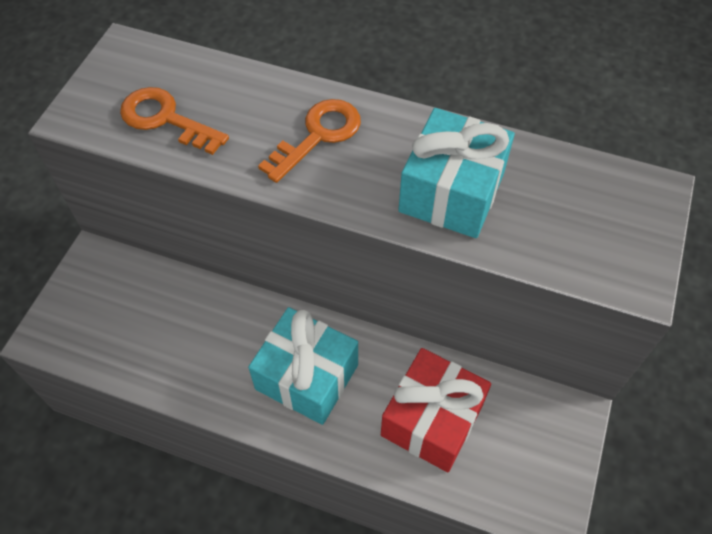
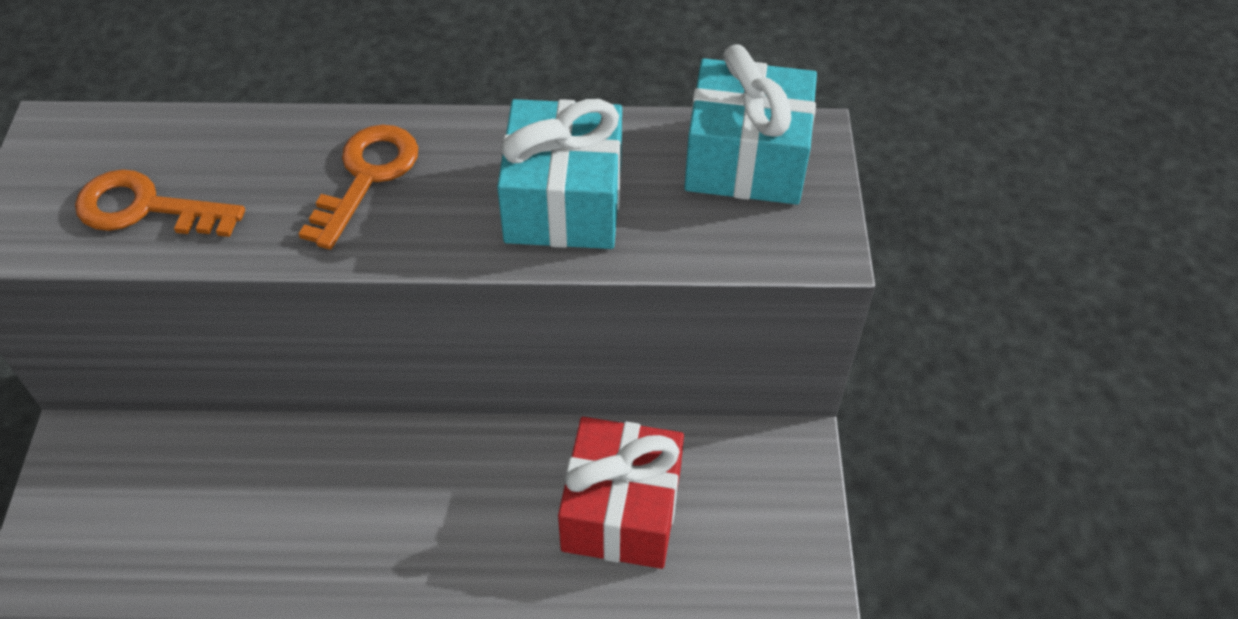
camera: 20 degrees left, 5 degrees down
(307, 377) = (437, 508): turquoise gift -> turquoise gift (746, 160)

